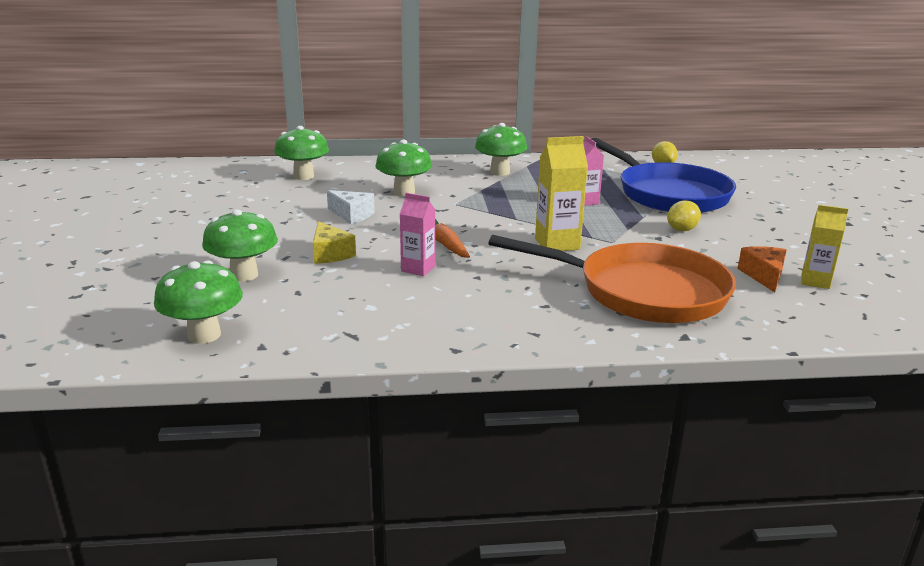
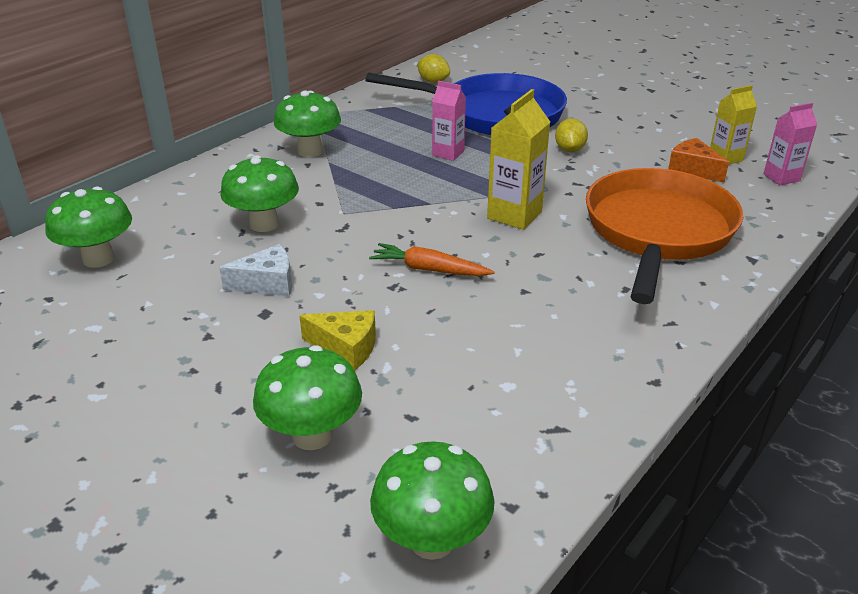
camera: 45 degrees left, 10 degrees up
(418, 269) = (461, 313): pink carton -> pink carton (781, 177)
(642, 292) = (658, 232): orange pan -> orange pan turned 45 degrees counterclockwise

